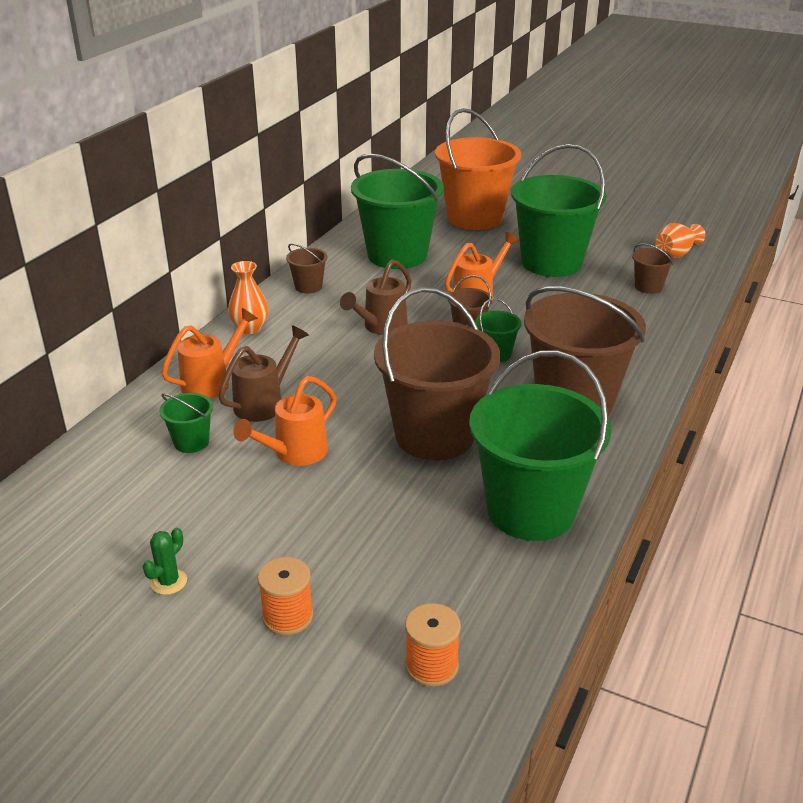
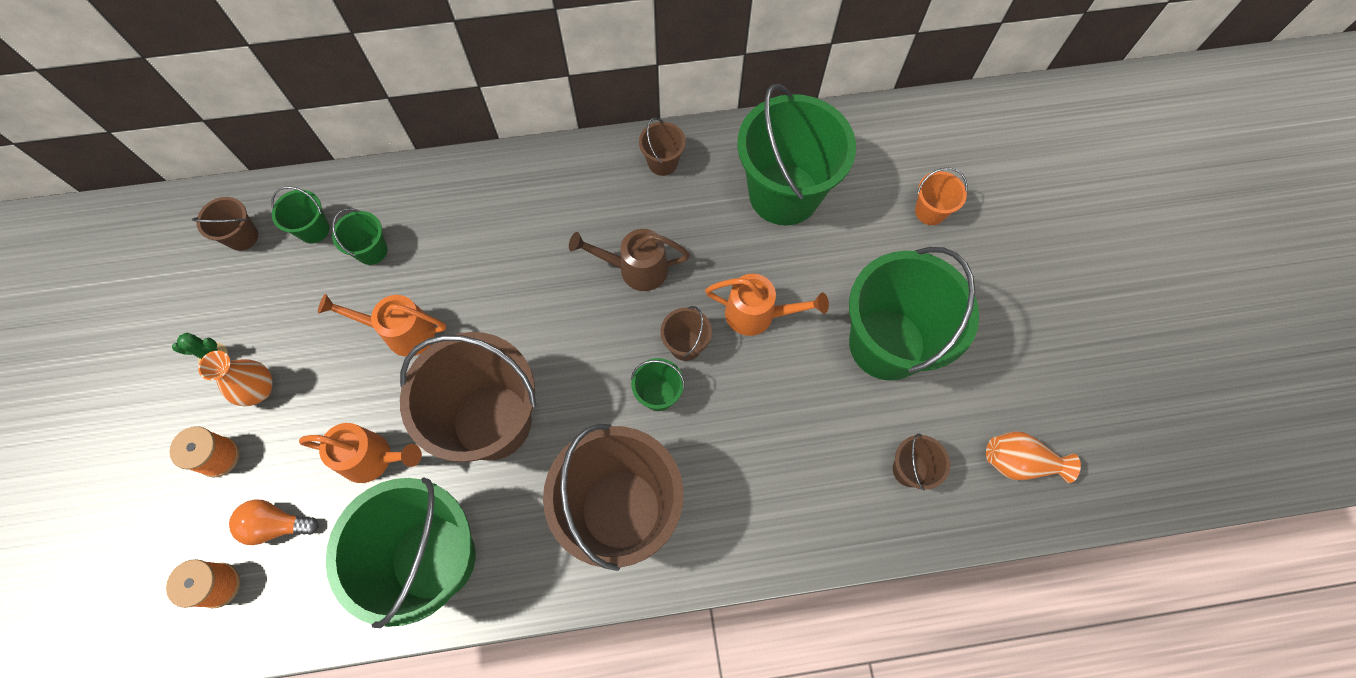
camera: 55 degrees right, 35 degrees up
(62, 515) = (242, 237): none -> brown bucket
(121, 468) = (314, 229): none -> green bucket
(211, 382) = (459, 203): orange watering can -> orange watering can (373, 458)
(250, 328) = (558, 169): orange vase -> orange vase (259, 389)
(264, 403) = (455, 262): brown watering can -> none
(405, 599) = (276, 525): none -> orange light bulb
(474, 218) = (930, 211): orange bucket -> orange bucket, size x0.43

